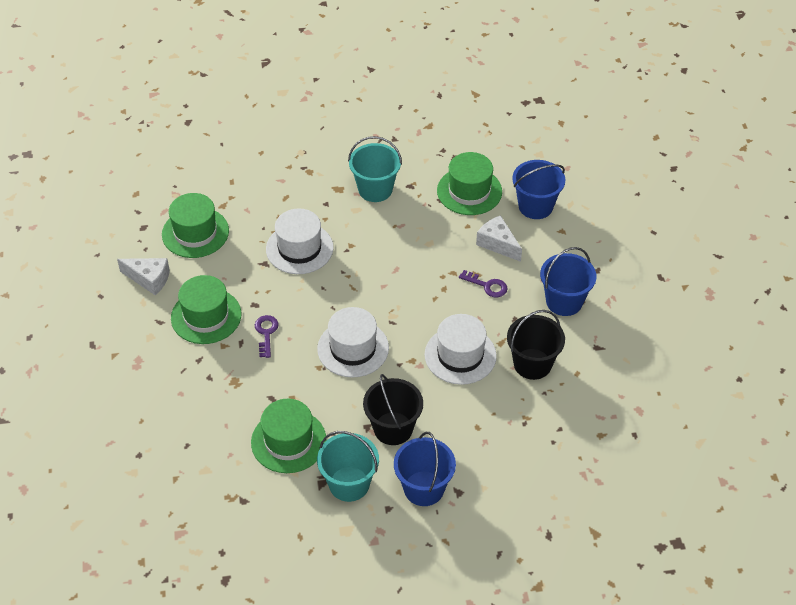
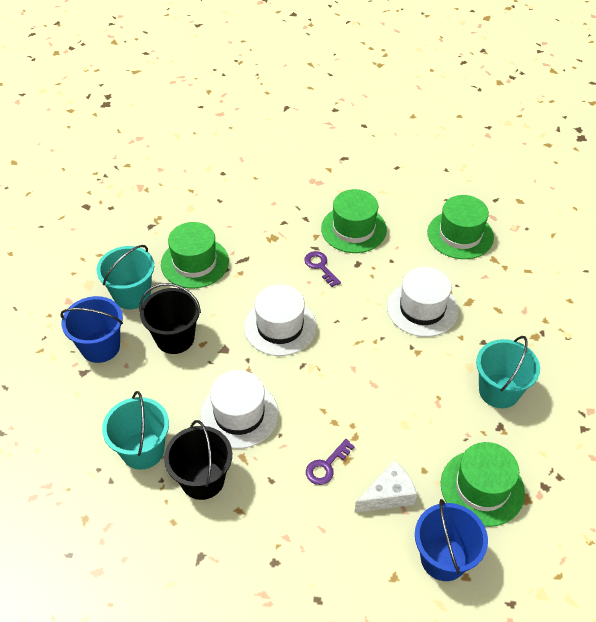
camera: 105 degrees right, 0 degrees up
(149, 279) = (408, 198): white cheese -> none
(266, 333) = (320, 266): purple key -> purple key turned 135 degrees counterclockwise
(522, 415) = (143, 450): none -> turquoise bucket
(564, 301) = (279, 542): blue bucket -> none

